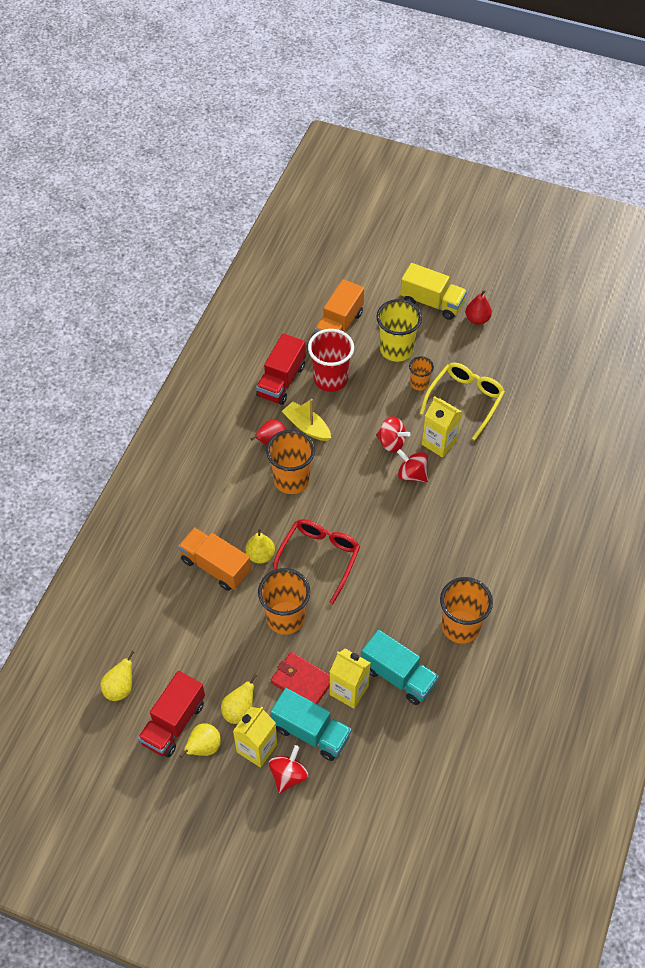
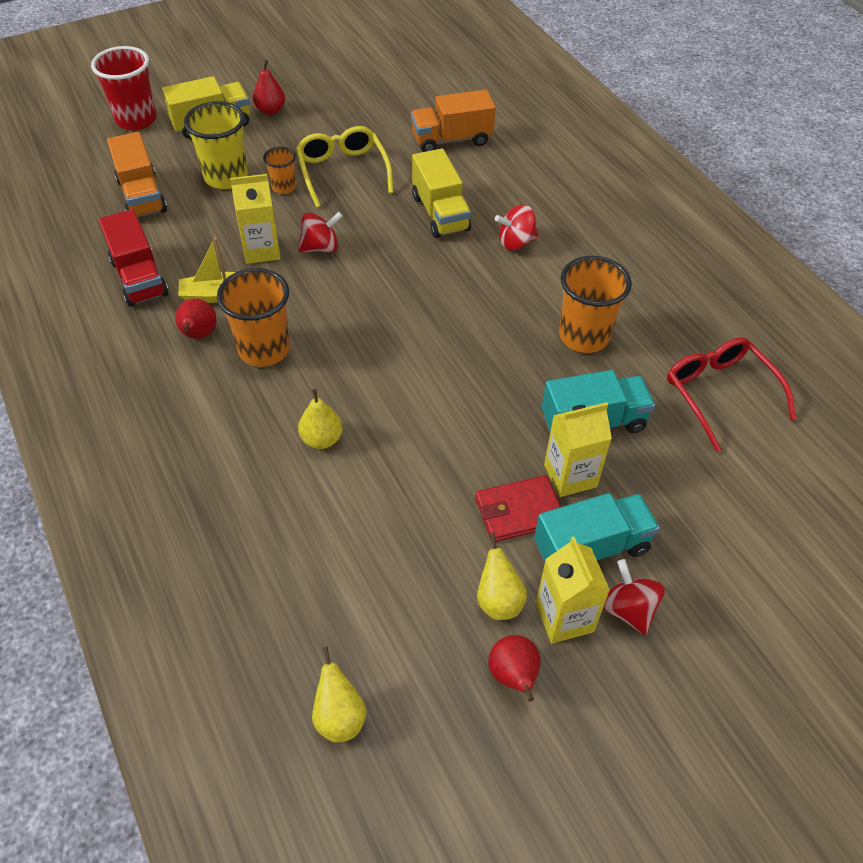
camera: 50 degrees left, 5 degrees down
(173, 723) = (448, 687): red truck -> none
(204, 747) = (513, 676): yellow pear -> red pear
(216, 566) = (287, 491): orange truck -> orange truck (452, 140)
(285, 618) = (424, 471): orange cup -> none
(319, 559) = (384, 392): red glasses -> red glasses (720, 394)
(330, 379) = (191, 241): red cup -> red cup (136, 120)
(412, 474) = (374, 257): red spinning top -> red spinning top (516, 242)
(439, 442) = (364, 217): yellow carton -> yellow carton (262, 250)
(484, 477) = (440, 213): none -> yellow truck

